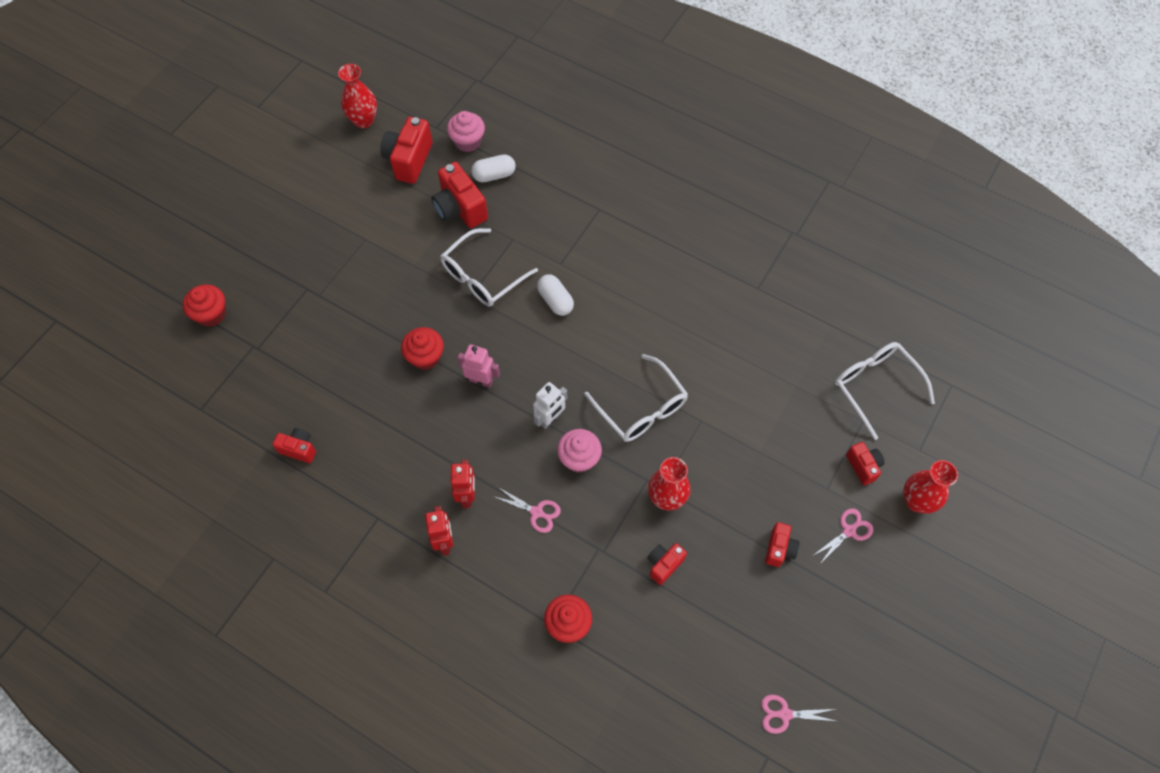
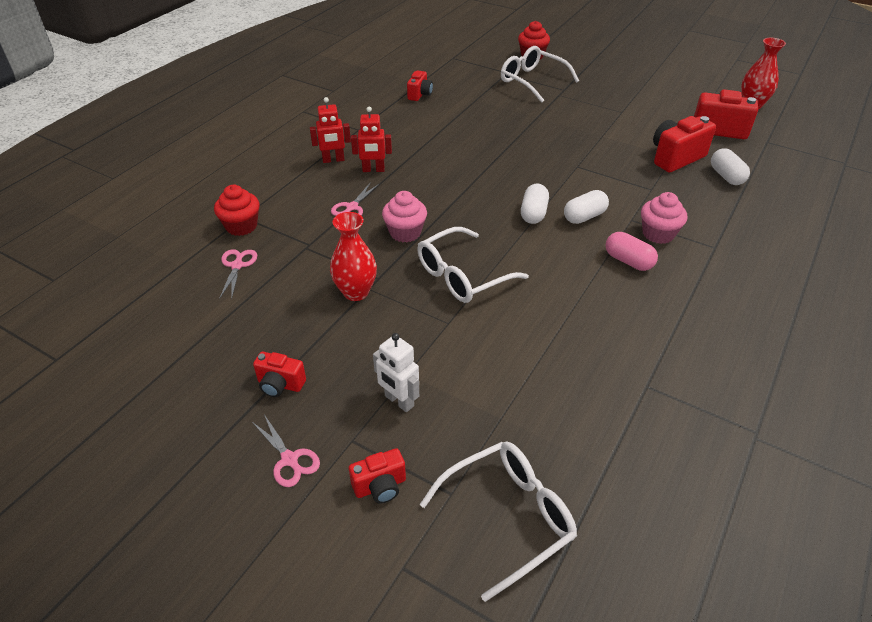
camera: 90 degrees right, 20 degrees down
(425, 357) = (507, 145): red cupcake -> none
(468, 141) = (760, 160): pink cupcake -> pink cupcake (658, 234)
(481, 380) = (486, 174): pink robot -> none
(482, 276) = (601, 172): white glasses -> white glasses (532, 81)
(549, 343) = (533, 213): none -> white capsule
(550, 419) = (448, 214): white robot -> white robot (399, 401)
(619, 276) = (628, 261): none -> pink capsule
(664, 564) = (283, 288): red camera -> none
(784, 714) = (92, 377): pink scissors -> pink scissors (237, 265)
(916, 501) = (320, 552): red vase -> none

